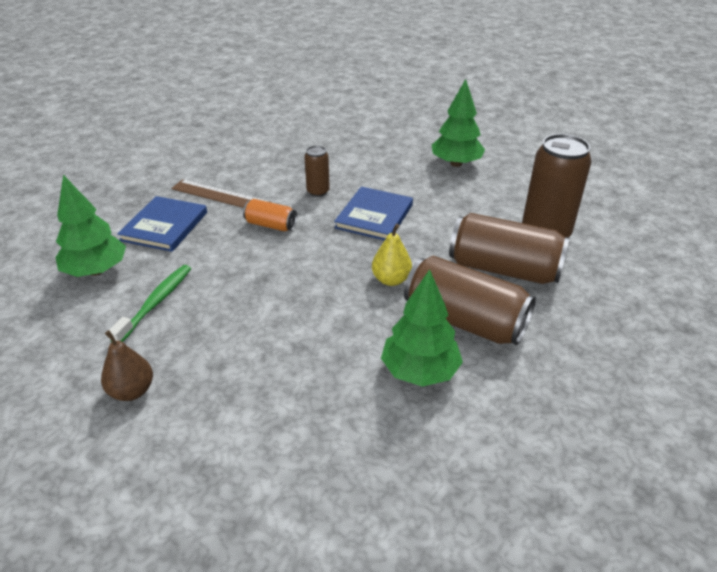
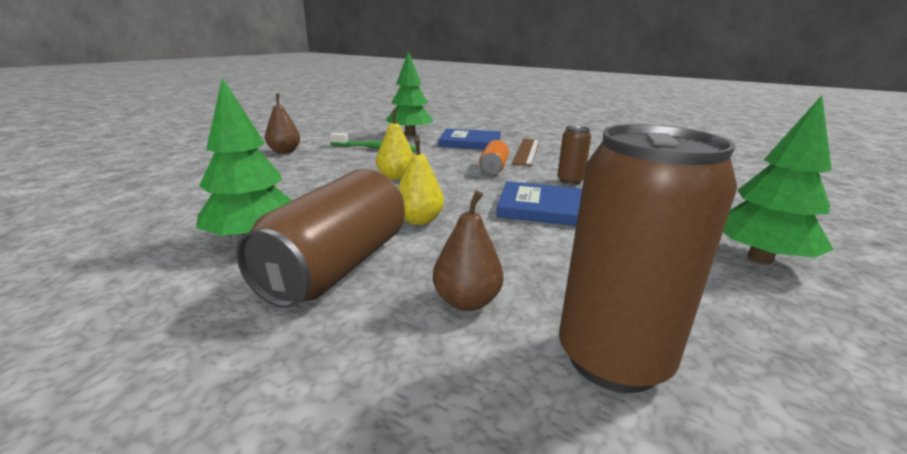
camera: 80 degrees right, 15 degrees down
(278, 289) = (396, 177): none -> yellow pear
(504, 269) = (466, 301): brown can -> brown pear

